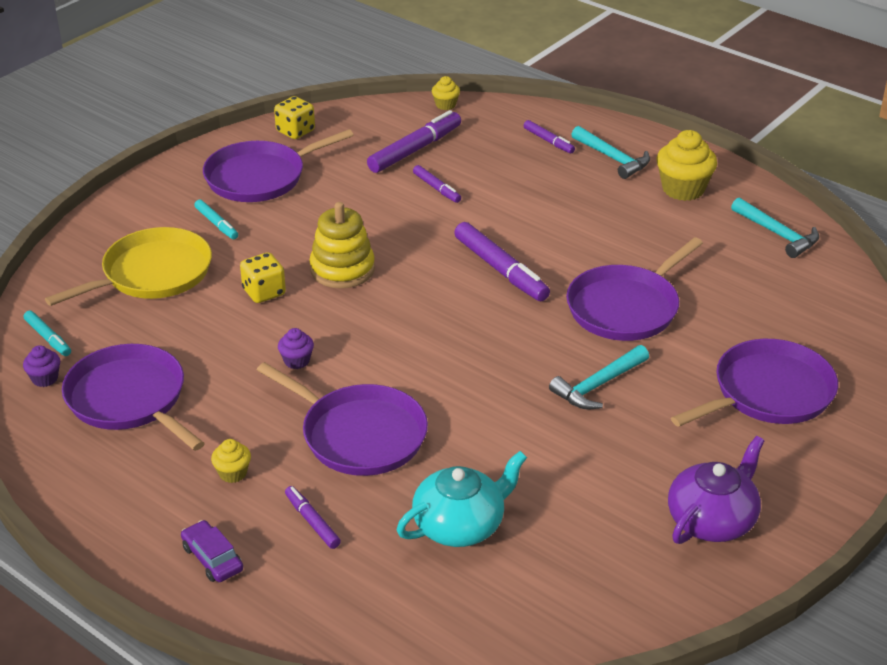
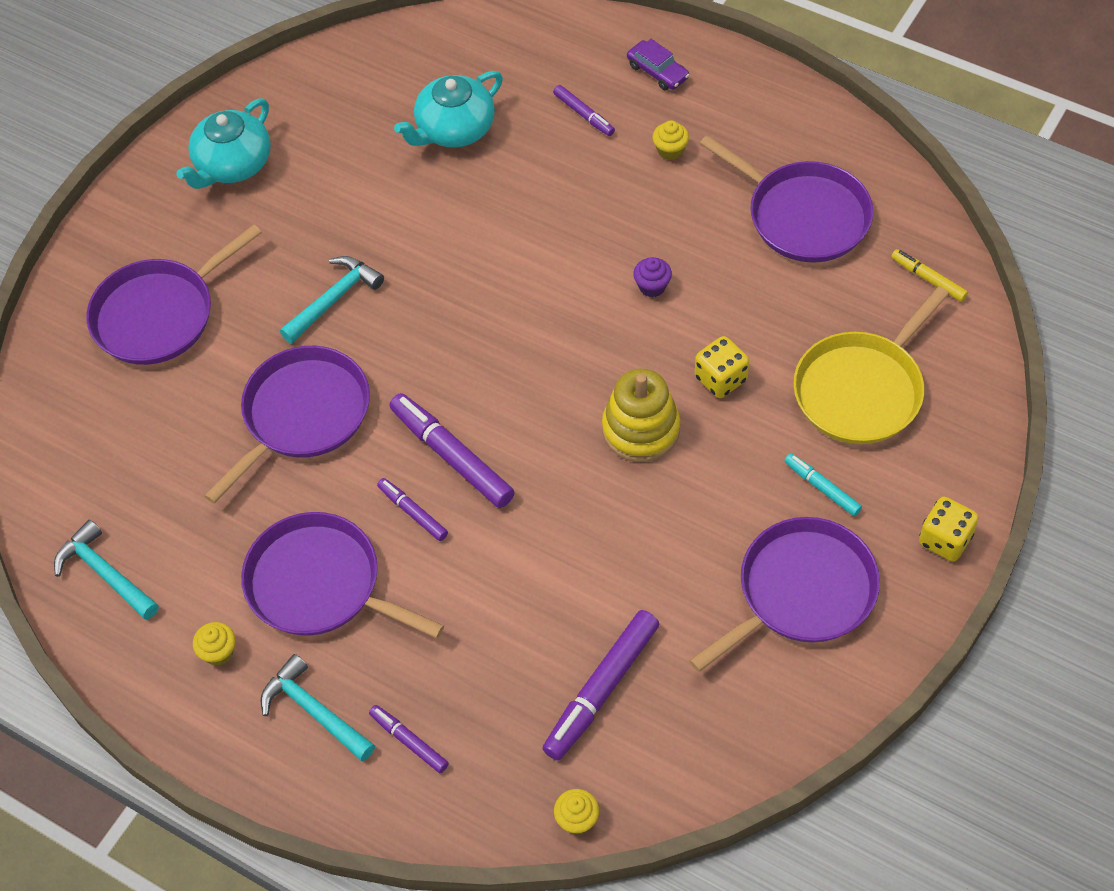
camera: 175 degrees right, 20 degrees up
(45, 378) = (901, 228): purple cupcake -> none
(48, 338) = (928, 279): turquoise marker -> yellow marker
(295, 131) = (788, 710): yellow dice -> yellow dice (945, 540)
(359, 435) = (564, 207): purple pan -> purple pan (320, 584)
(436, 188) = (555, 603): purple marker -> purple marker (413, 513)
(683, 189) = (218, 652): yellow cupcake -> yellow cupcake, size x0.52
(712, 520) = (233, 164): purple teapot -> turquoise teapot

